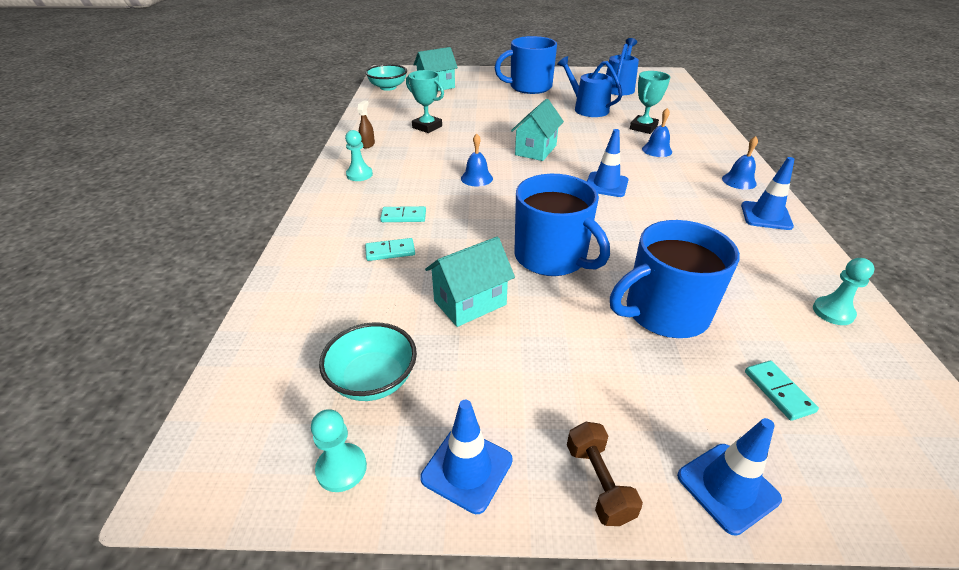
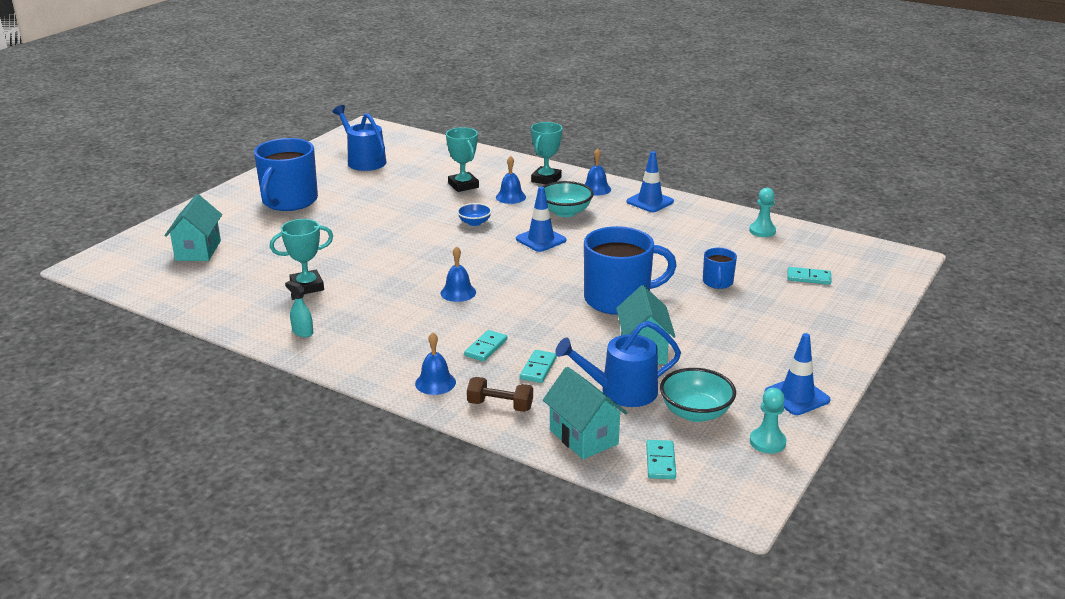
camera: 60 degrees left, 10 degrees down
(264, 381) = (660, 462): none -> turquoise domino
(335, 212) = (435, 383): none -> blue bell
(359, 174) = (371, 353): turquoise pawn -> none
(368, 144) = (302, 332): brown spray bottle -> turquoise spray bottle
(388, 87) = (147, 281): turquoise bowl -> turquoise bowl (565, 212)
(535, 150) = (440, 247): turquoise house -> turquoise house (583, 437)
(587, 109) = (388, 193): blue watering can -> blue watering can (621, 391)
(592, 150) = (474, 222): none -> blue bowl
(598, 482) = (832, 357): brown dumbbell -> brown dumbbell (500, 406)
(664, 312) = (717, 282): blue mug -> blue mug, size x0.48
(713, 154) = (546, 179): none -> turquoise trophy
(727, 487) = (858, 321): blue traffic cone -> none

